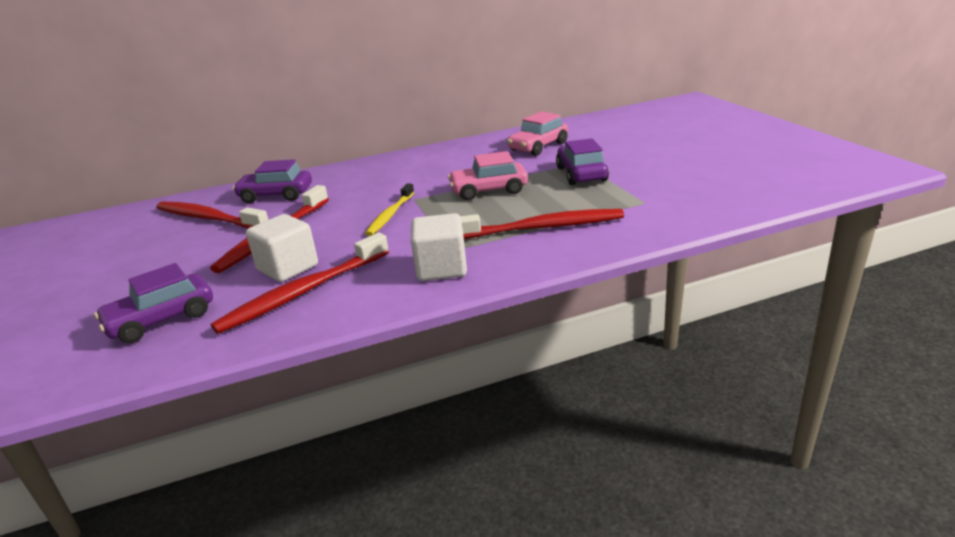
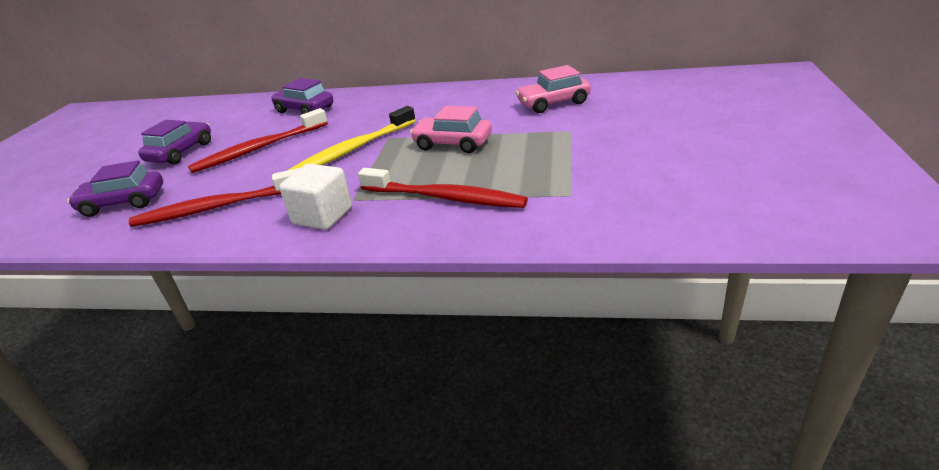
camera: 30 degrees right, 5 degrees up
(209, 218) = (243, 121): red toothbrush -> none
(288, 268) = (234, 181): white cube -> none
(390, 215) = (352, 150): yellow toothbrush -> yellow toothbrush, size x1.58
(581, 174) = (552, 145): purple car -> purple car (181, 152)

